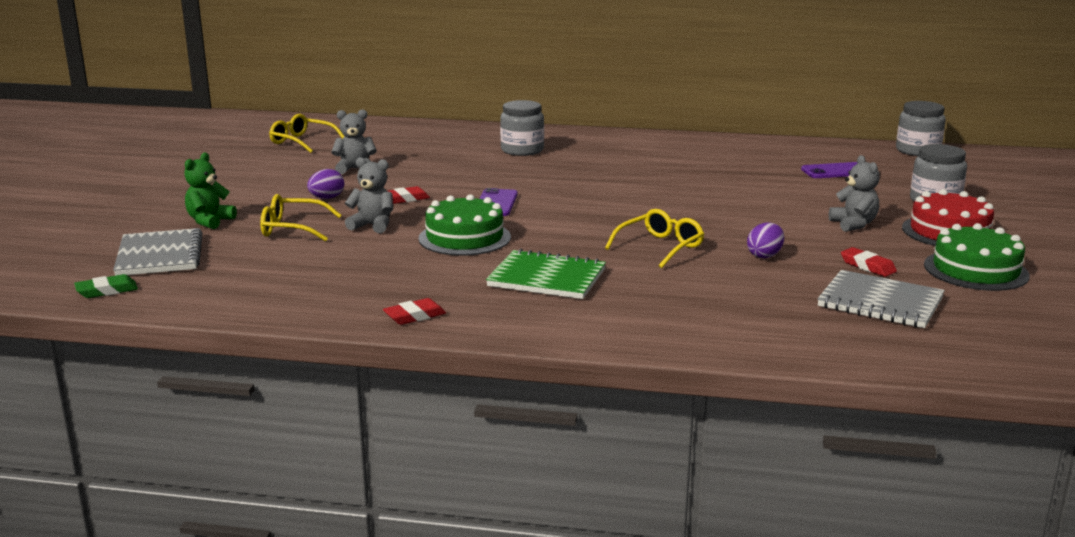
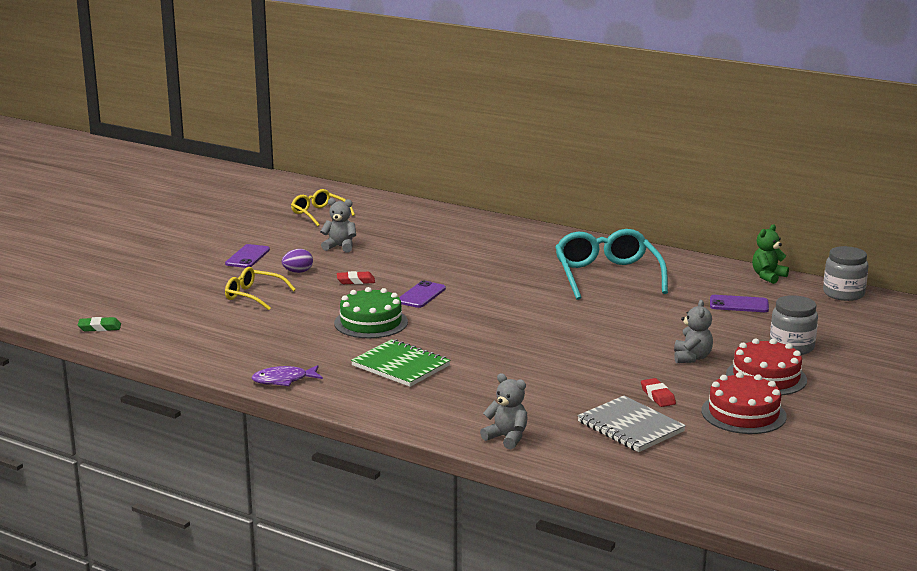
camera: 20 degrees right, 0 degrees up
(159, 255) = (149, 305): grey notebook -> none
(209, 221) = (200, 281): green teddy bear -> green teddy bear (768, 276)
(250, 190) = (247, 257): none -> purple phone
(373, 225) = (312, 302): grey teddy bear -> grey teddy bear (507, 438)
(415, 316) = (283, 380): red eraser -> purple fish
(522, 150) = (488, 246): grey jar -> none
(660, 247) = (511, 353): yellow glasses -> none
(675, 162) = (607, 275): none -> turquoise glasses
(764, 255) = (585, 373): purple egg -> none
(975, 270) = (743, 413): green cake -> red cake

